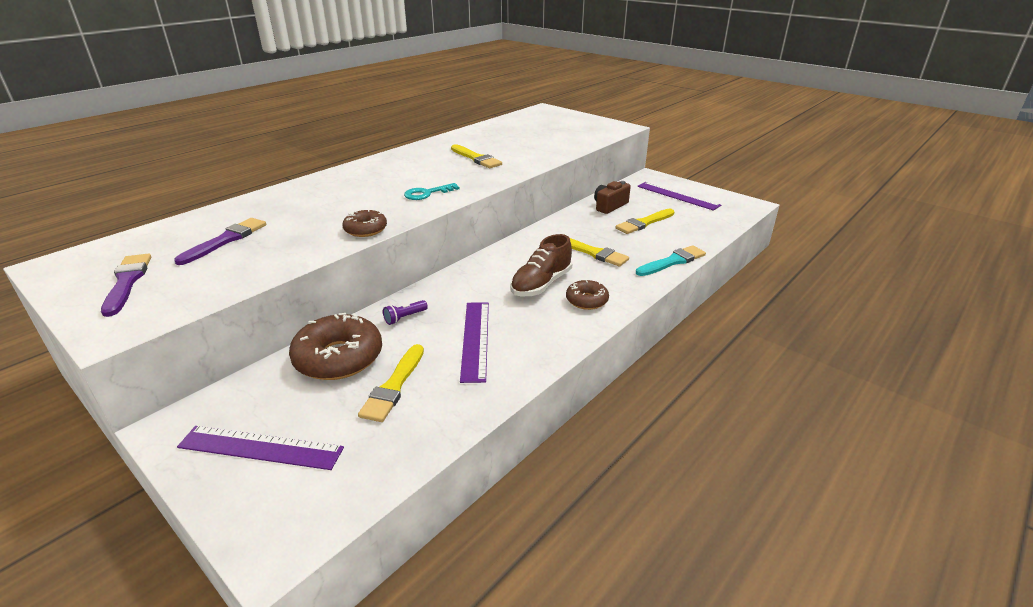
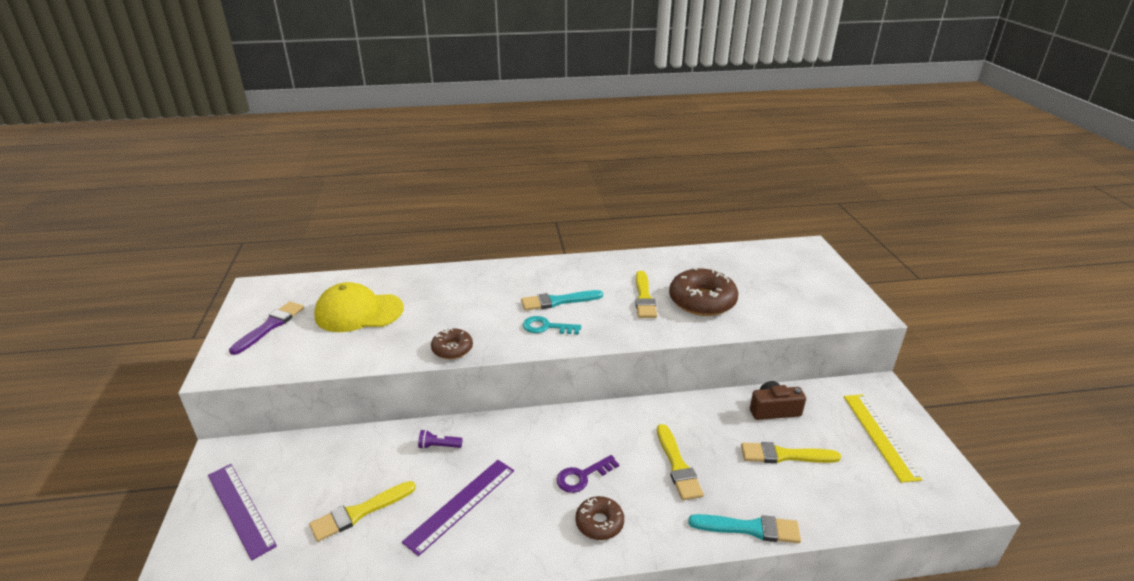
camera: 40 degrees right, 0 degrees up
(226, 240) = (359, 312): purple brush -> yellow cap
(338, 358) = (358, 458): brown donut -> brown donut (702, 301)
(413, 178) = (558, 301): none -> turquoise brush
(541, 284) = (582, 476): brown shoe -> purple key
(677, 196) = (879, 436): purple ruler -> yellow ruler

